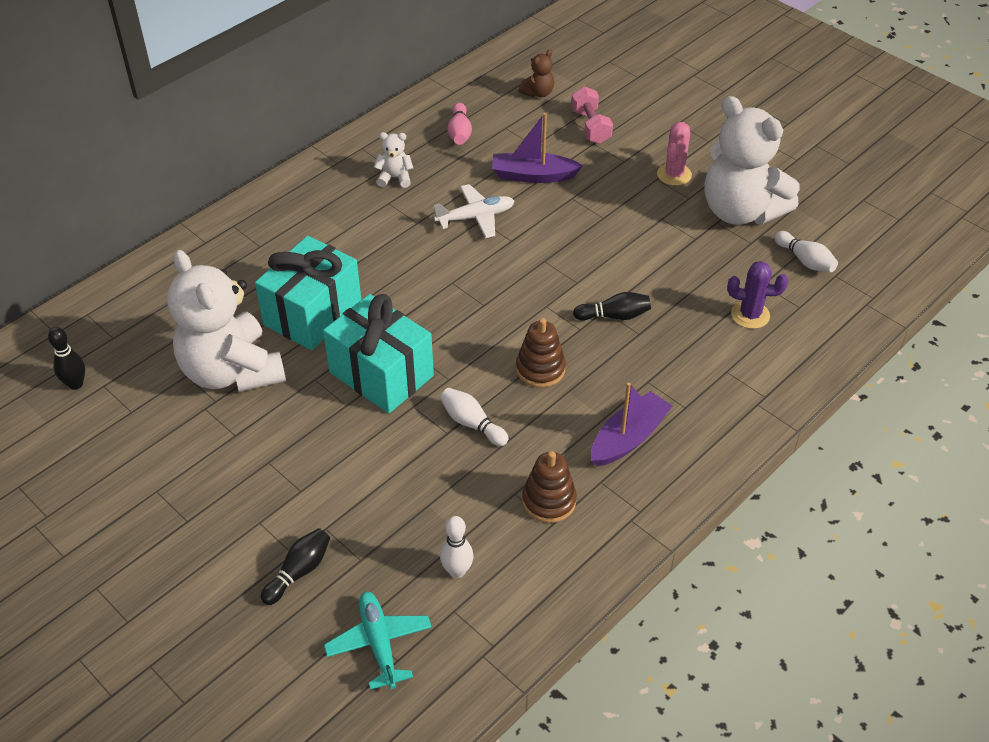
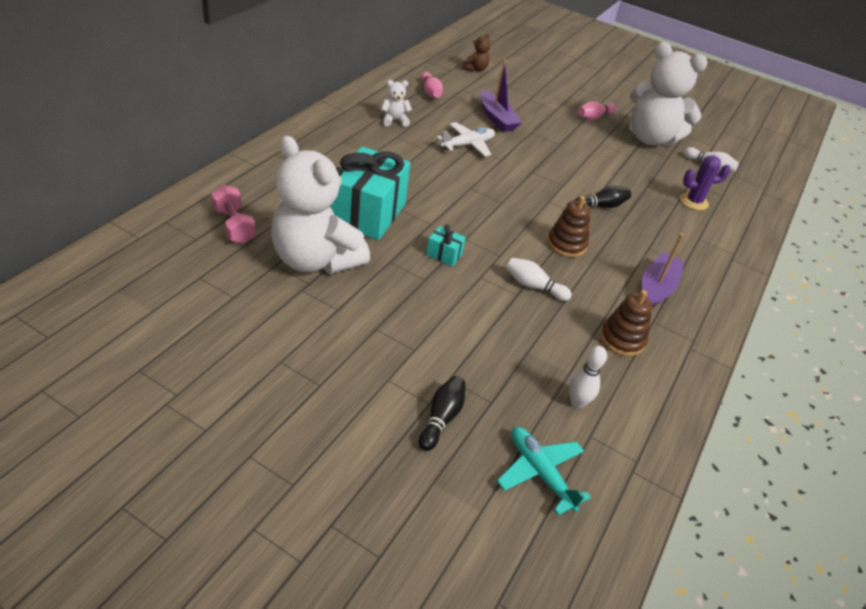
camera: 20 degrees left, 5 degrees down
(75, 384) = (172, 278): black bowling pin -> none
(381, 374) = (444, 254): turquoise gift -> turquoise gift, size x0.42
(533, 175) = (496, 118): purple boat -> purple boat turned 105 degrees counterclockwise
(590, 126) = (522, 89): pink dumbbell -> pink dumbbell (234, 226)
(674, 174) = (594, 117): pink cactus -> pink bowling pin

